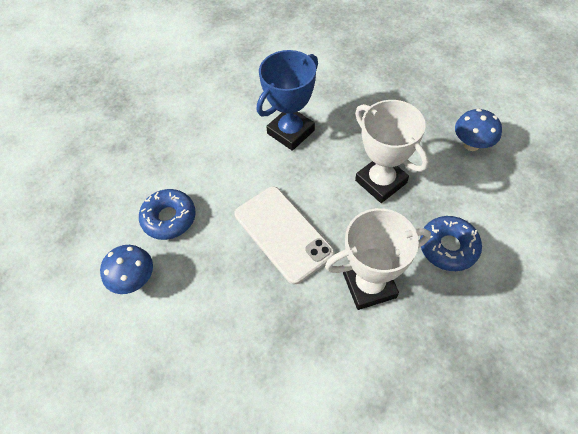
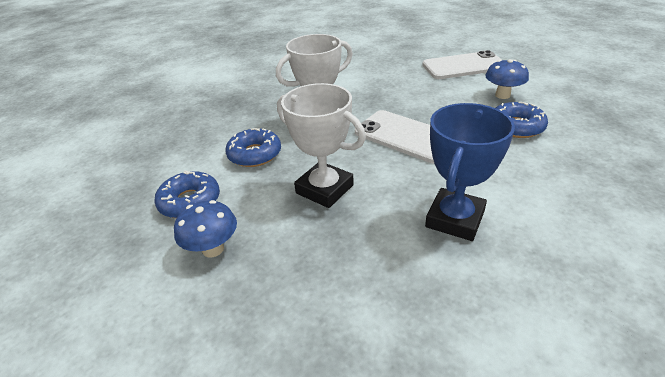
camera: 165 degrees right, 20 degrees down
(121, 379) = (463, 66): none -> white phone
(503, 195) = (190, 202): none -> blue donut

